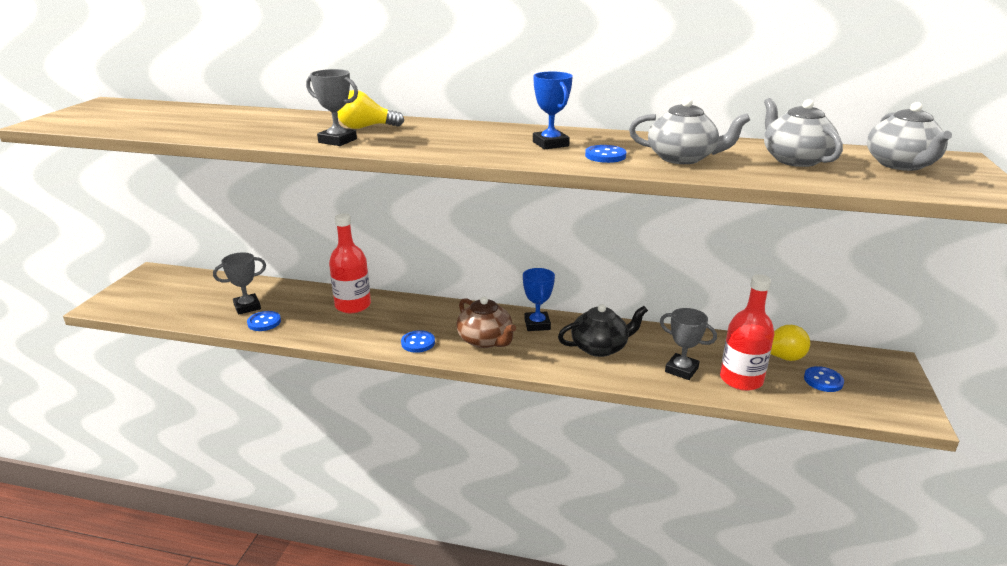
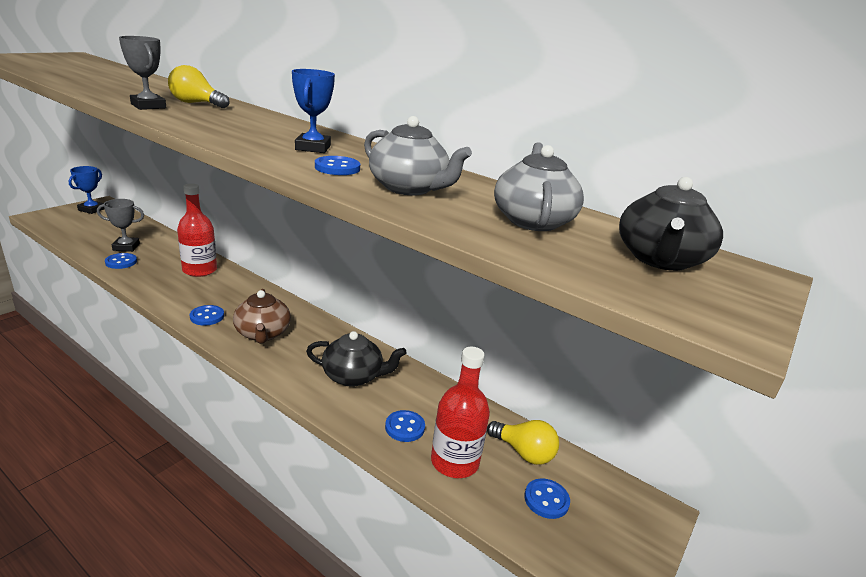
camera: 20 degrees right, 0 degrees up
(537, 324) = (324, 335): blue trophy -> blue trophy (91, 209)
(681, 370) = (405, 427): grey trophy -> blue button
(901, 165) = (660, 259): grey teapot -> black teapot

